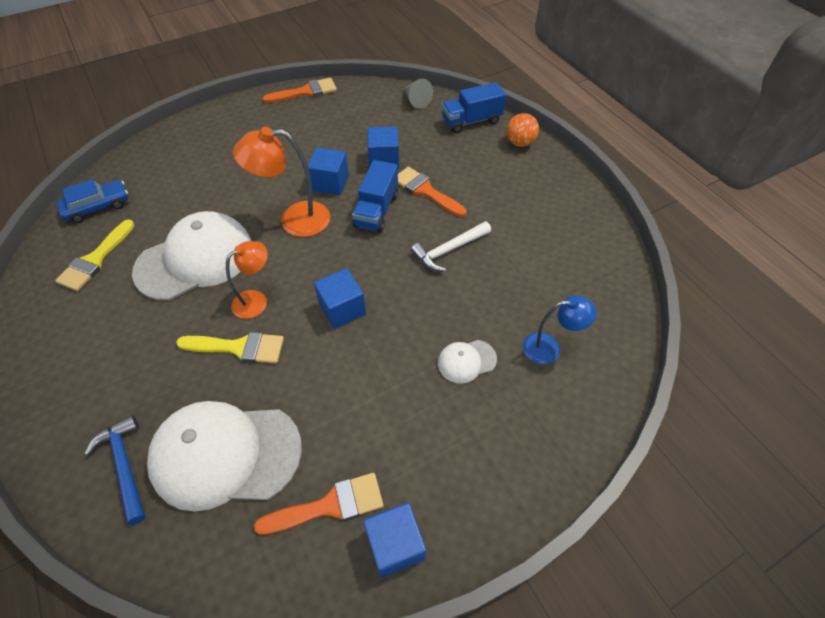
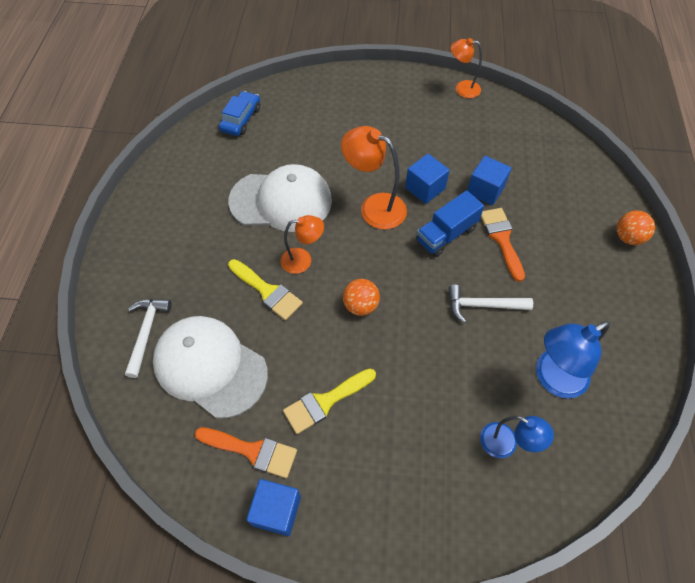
camera: 35 degrees right, 5 degrees up
(95, 260) = (215, 163): yellow brush -> yellow brush (325, 402)
(98, 207) = (241, 119): blue car -> blue car turned 75 degrees counterclockwise
(125, 466) = (146, 333): blue hammer -> white hammer
(305, 92) = (462, 88): orange brush -> orange lamp
(342, 309) = (360, 305): blue cube -> orange ball
(416, 100) = (557, 144): grey cone -> none
(466, 361) = (427, 410): white cap -> none
(471, 121) = (596, 191): blue truck -> none
(545, 275) = (553, 379): none -> blue lamp

